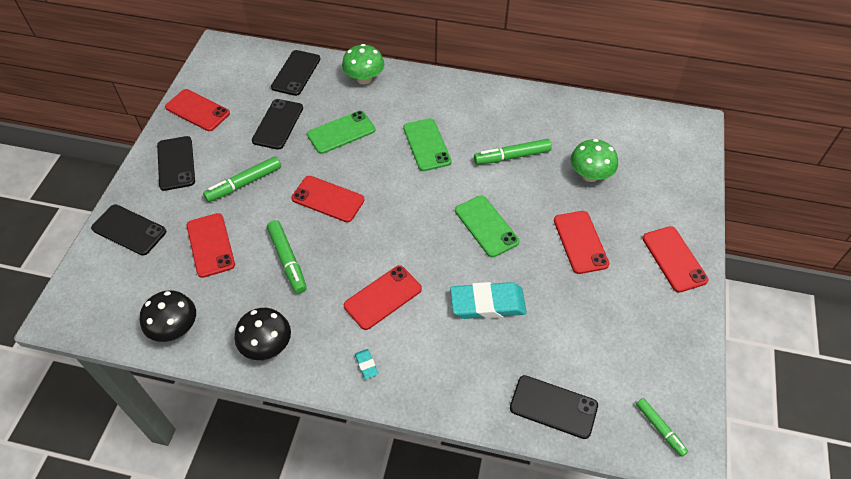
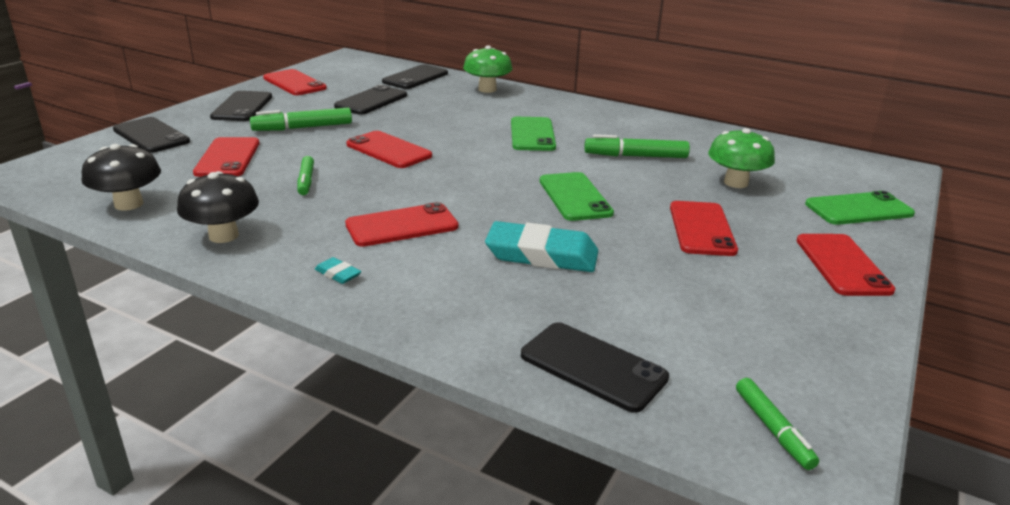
camera: 15 degrees right, 25 degrees down
(288, 260) = (306, 181): green marker -> green marker, size x0.64
(341, 132) = (437, 114): green phone -> green phone (858, 209)
(366, 365) = (338, 274): turquoise eraser -> turquoise eraser turned 45 degrees counterclockwise

